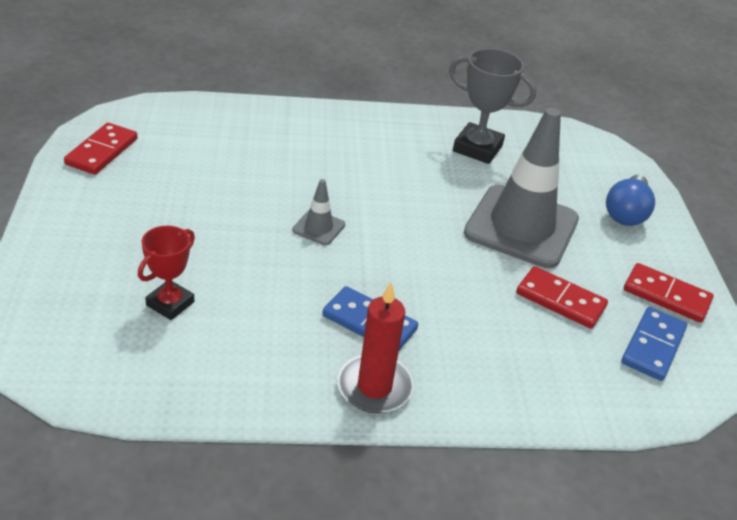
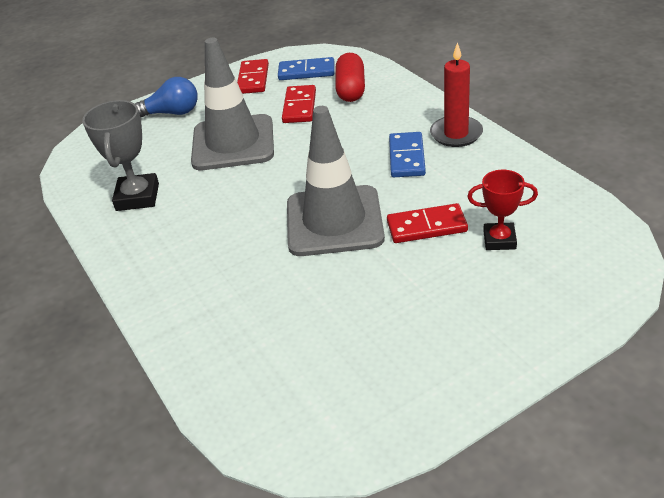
camera: 110 degrees left, 0 degrees up
(102, 151) = (372, 414): red domino -> red domino (426, 226)
(318, 227) = (334, 221): grey traffic cone -> grey traffic cone, size x2.40
(569, 360) = (351, 89): none -> red capsule

